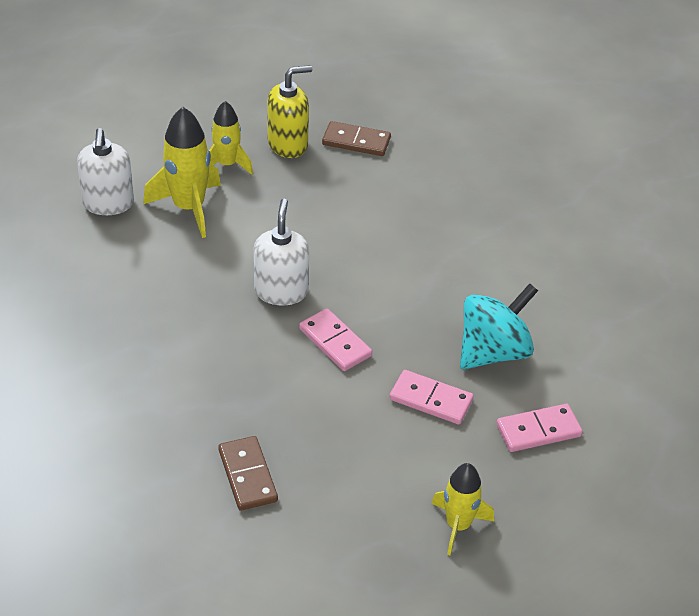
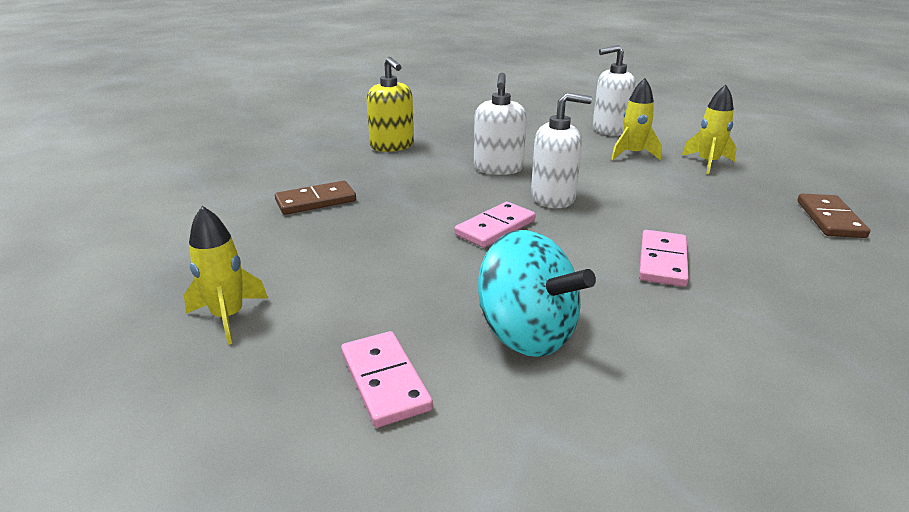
camera: 85 degrees right, 15 degrees down
(189, 208) = (632, 154): yellow rocket -> yellow rocket, size x0.65
(198, 318) = (498, 168): none -> white soap dispenser
(288, 144) = (773, 185): yellow soap dispenser -> yellow soap dispenser (392, 146)
(431, 399) = (426, 289): pink domino -> pink domino (662, 261)

